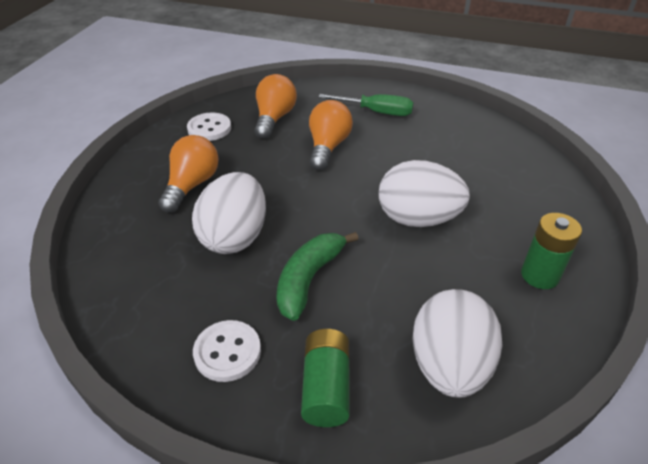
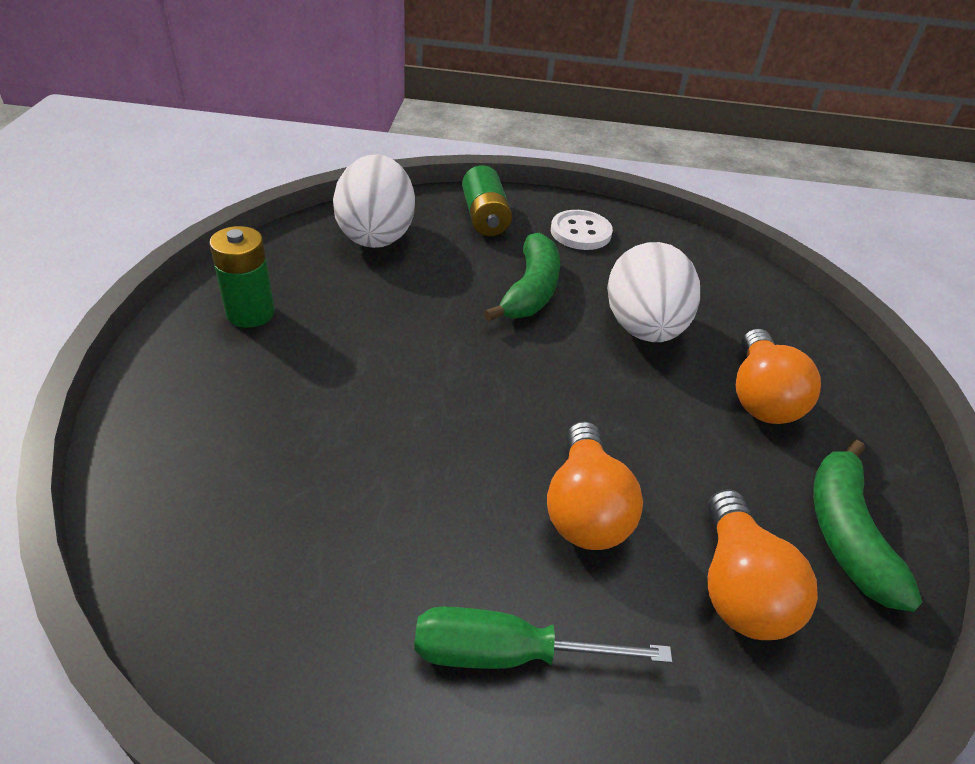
camera: 165 degrees right, 0 degrees up
(209, 128) = (846, 533): white button -> green banana
(418, 219) = (403, 373): white egg -> none

